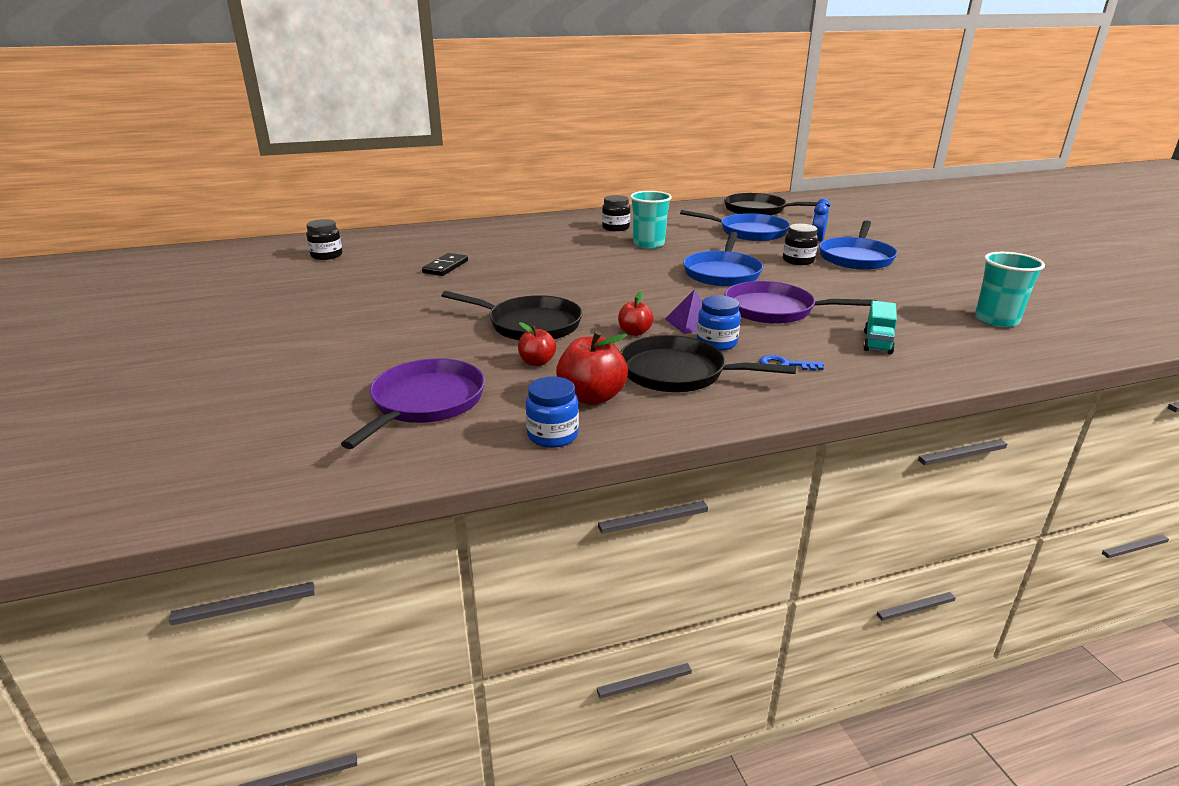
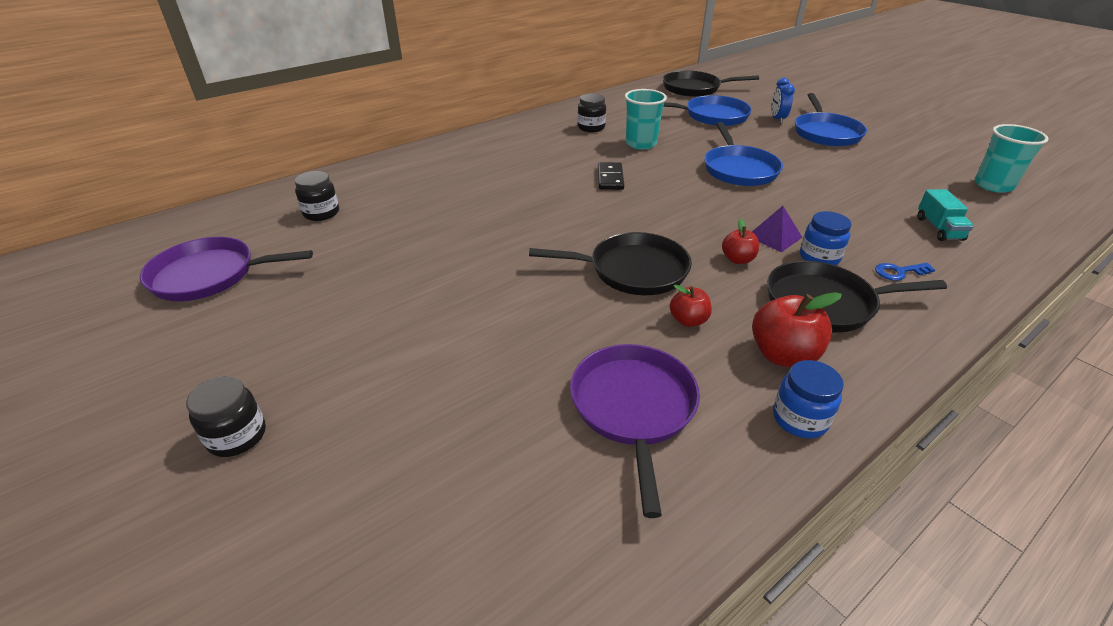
camera: 20 degrees left, 10 degrees up
(445, 267) = (472, 207): black domino -> black domino (610, 178)
(774, 310) = (824, 206): purple pan -> purple pan (209, 275)
(798, 261) = (785, 144): black jar -> black jar (237, 436)

